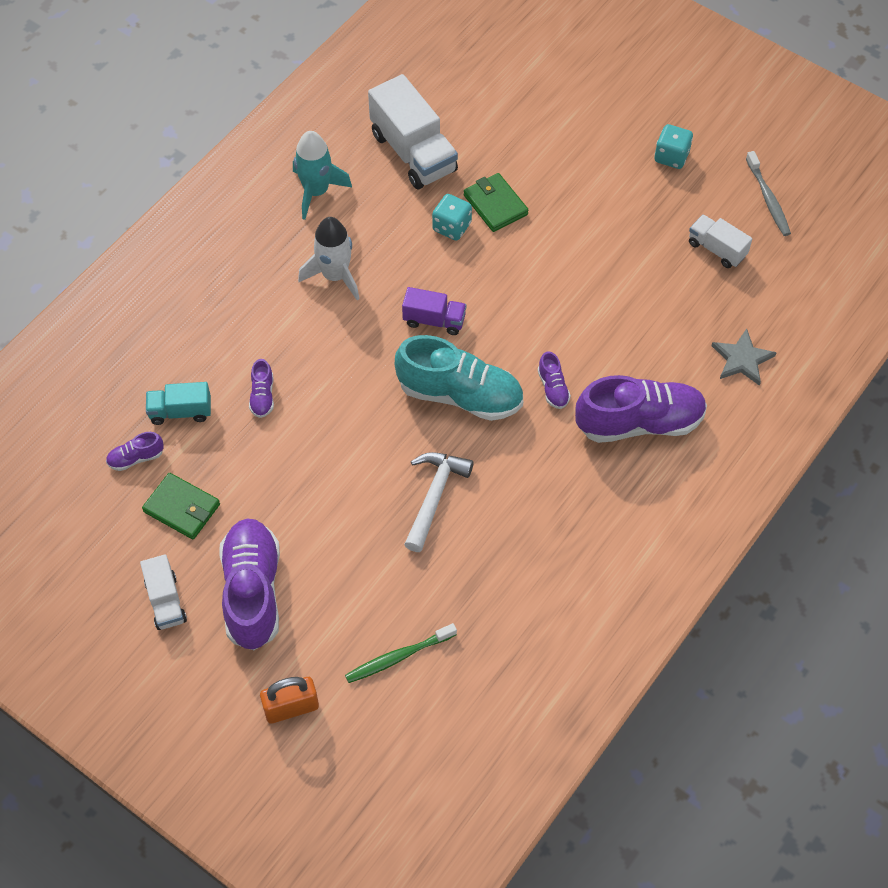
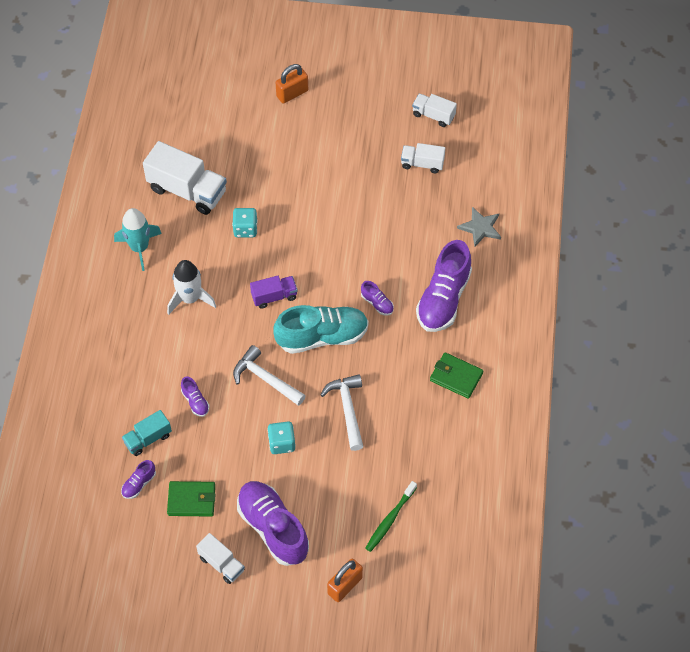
camera: 30 degrees left, 0 degrees up
(360, 411) = (265, 379): none -> white hammer
(495, 205) = (264, 201): green wallet -> green wallet (456, 377)
(609, 98) = (292, 93): none -> orange padlock
(639, 423) = (443, 299): purple shoe -> purple shoe turned 150 degrees clockwise
(671, 157) = (356, 115): turquoise dice -> turquoise dice (282, 443)
(768, 198) = (433, 115): grey toothbrush -> white truck

